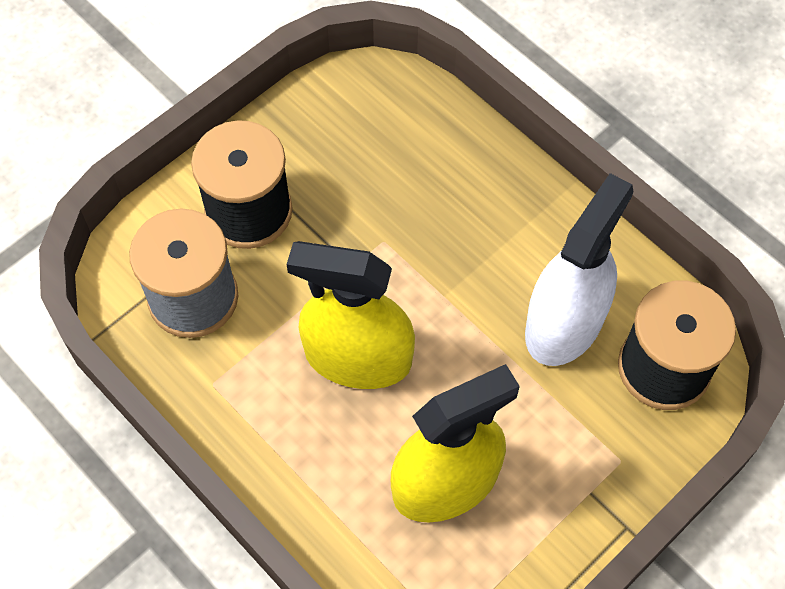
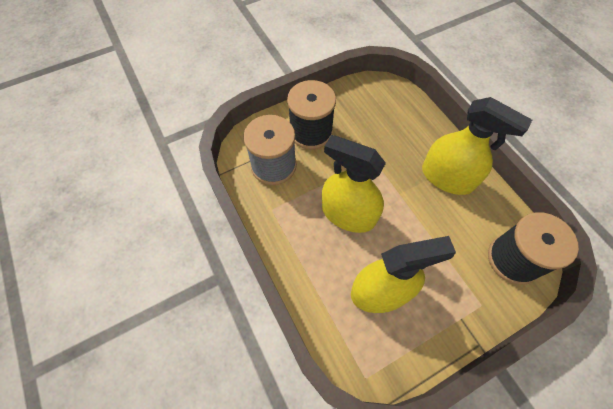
camera: 15 degrees right, 0 degrees up
(526, 243) = (447, 177): none -> yellow spray bottle
(564, 323) = (461, 222): white spray bottle -> none

